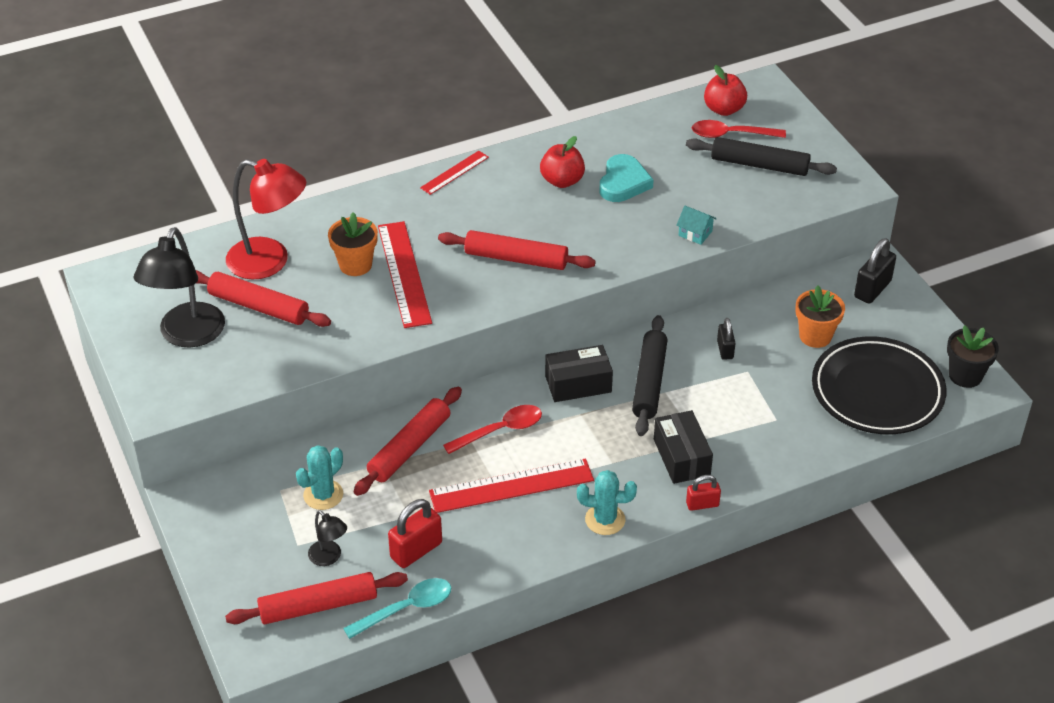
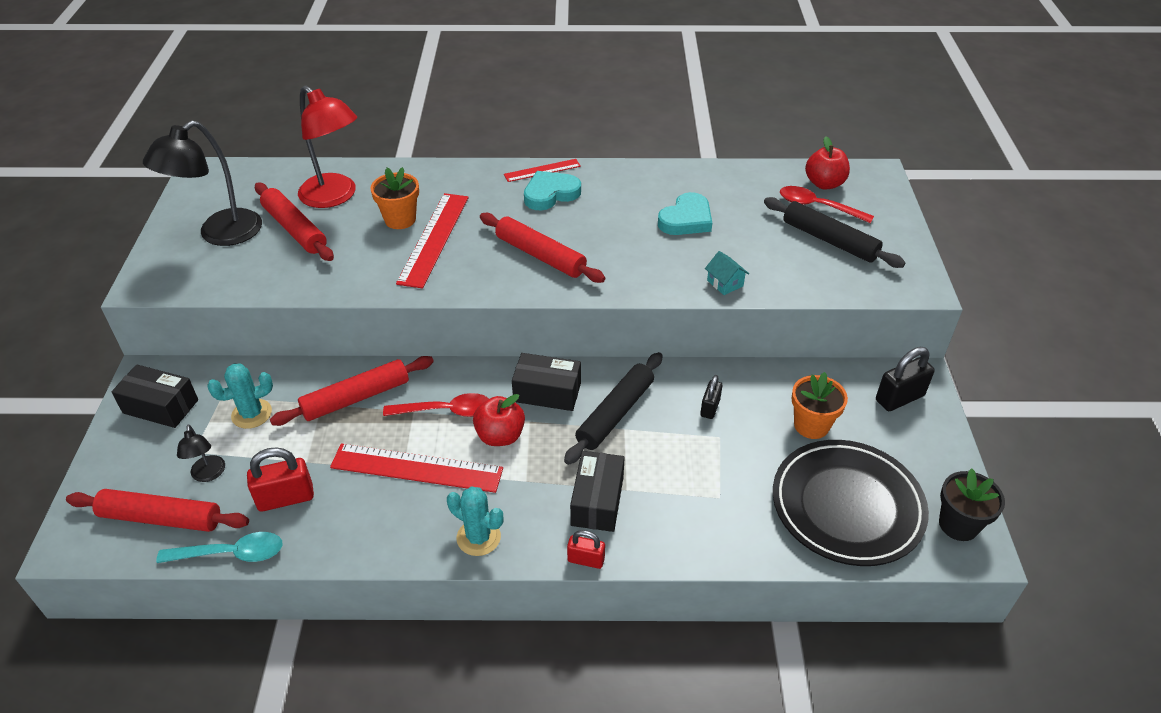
camera: 25 degrees right, 0 degrees up
(229, 519) = (160, 406): none -> black box
(480, 195) = (550, 194): none -> turquoise heart
(562, 181) = (631, 202): red apple -> red apple (500, 436)

